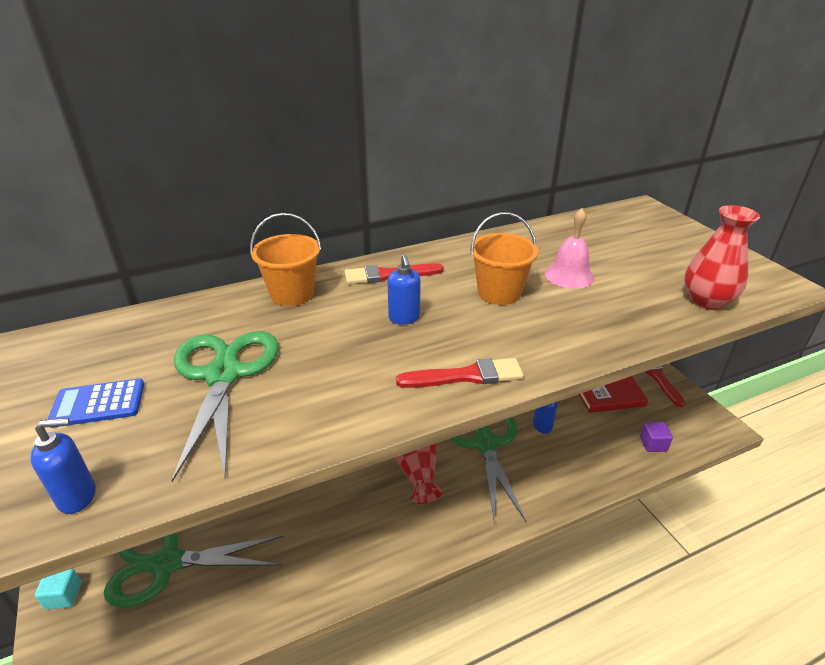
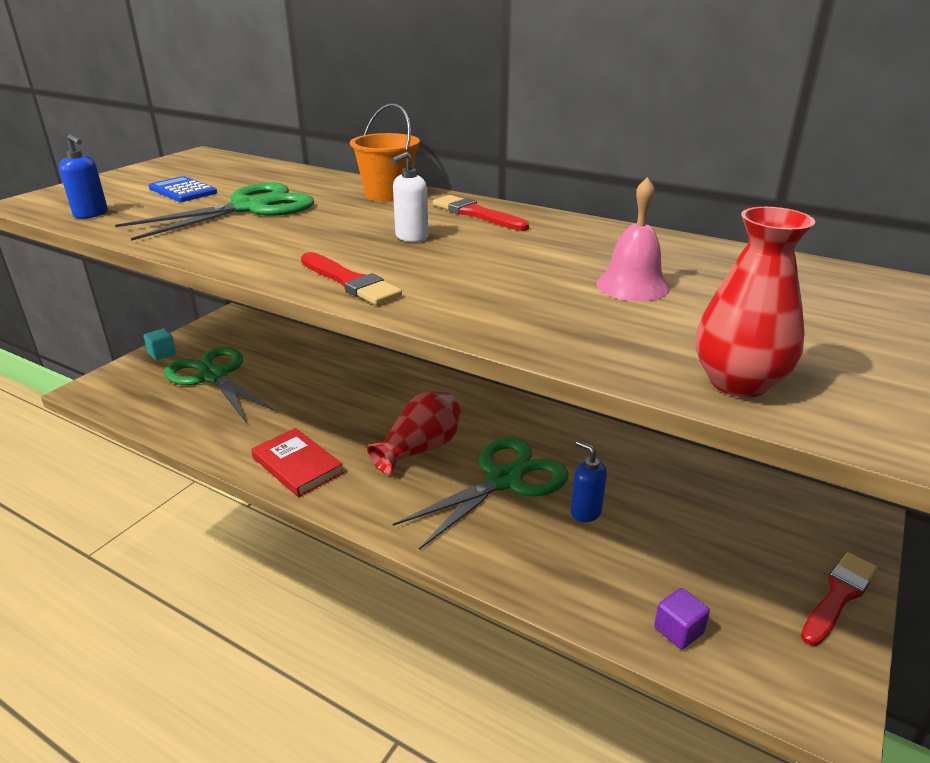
camera: 55 degrees right, 5 degrees down
(404, 318) = (411, 237): blue soap dispenser -> white soap dispenser
(499, 293) = (526, 261): orange bucket -> none
(609, 397) = (720, 556): red book -> red book (297, 465)

